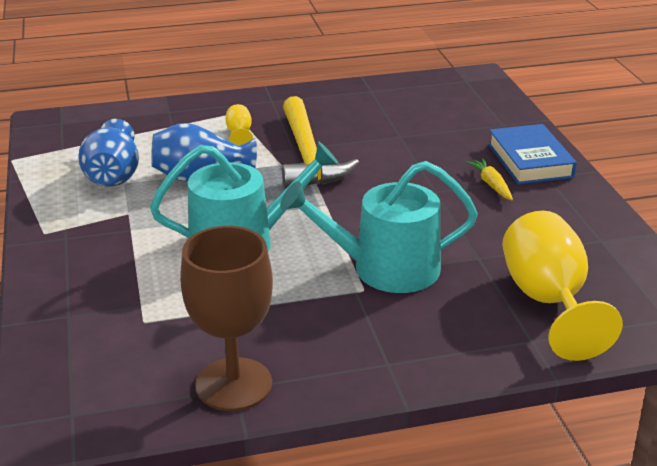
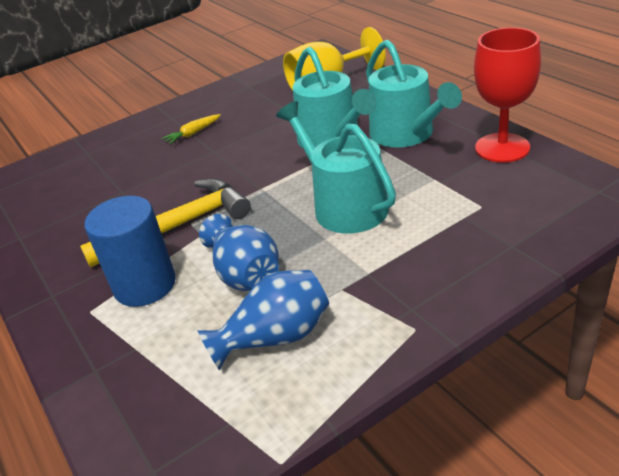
camera: 105 degrees left, 5 degrees up
(234, 384) = (502, 148): brown goblet -> red goblet
(239, 134) = (145, 285): yellow goblet -> blue cylinder
(343, 323) = (406, 134): none -> turquoise watering can
(529, 160) = (149, 129): blue book -> none

